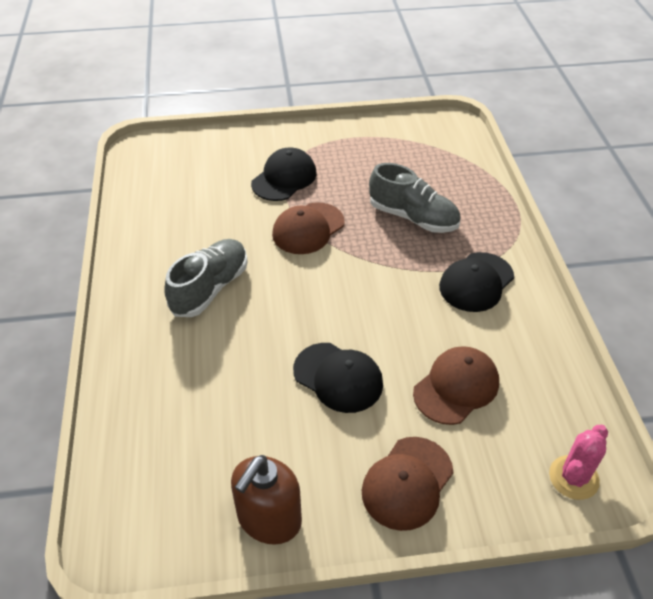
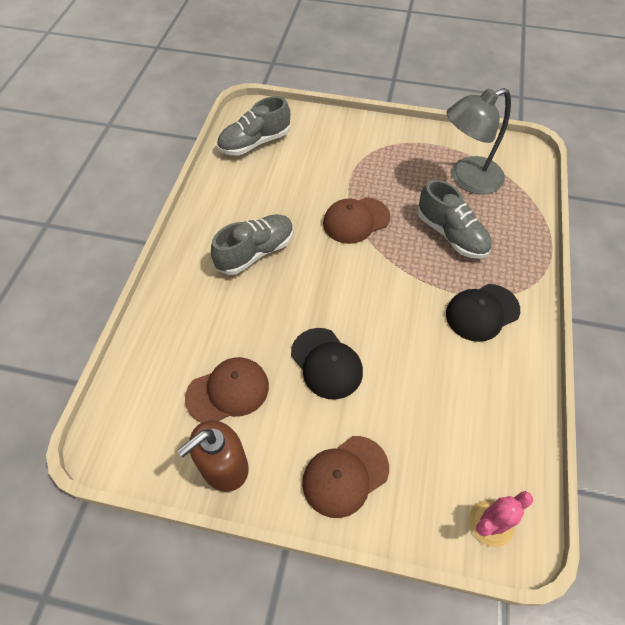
camera: 20 degrees right, 10 degrees up
(161, 178) = (254, 143): none -> grey shoe
(284, 178) = (354, 168): black cap -> none
(406, 162) = (467, 179): none -> grey lamp
(456, 387) = (422, 404): brown cap -> brown cap (228, 391)

